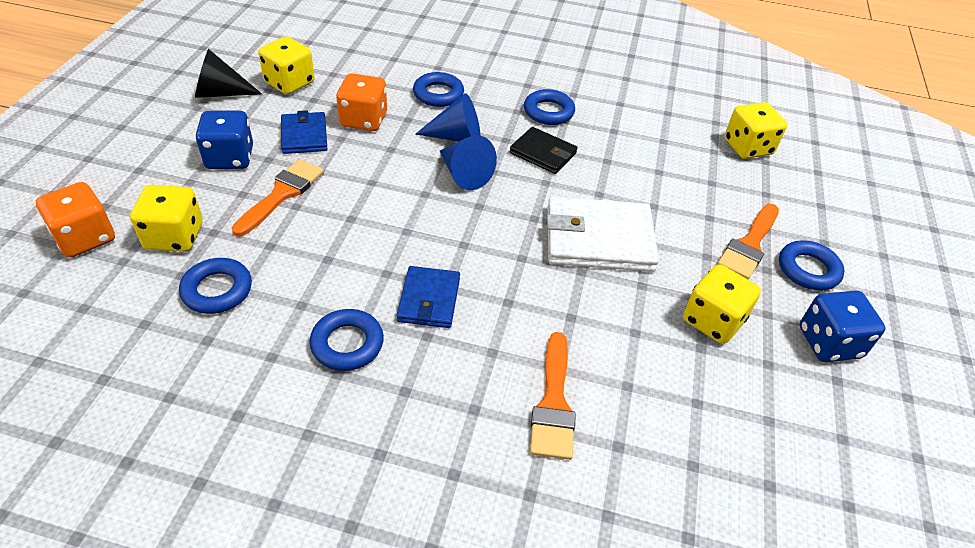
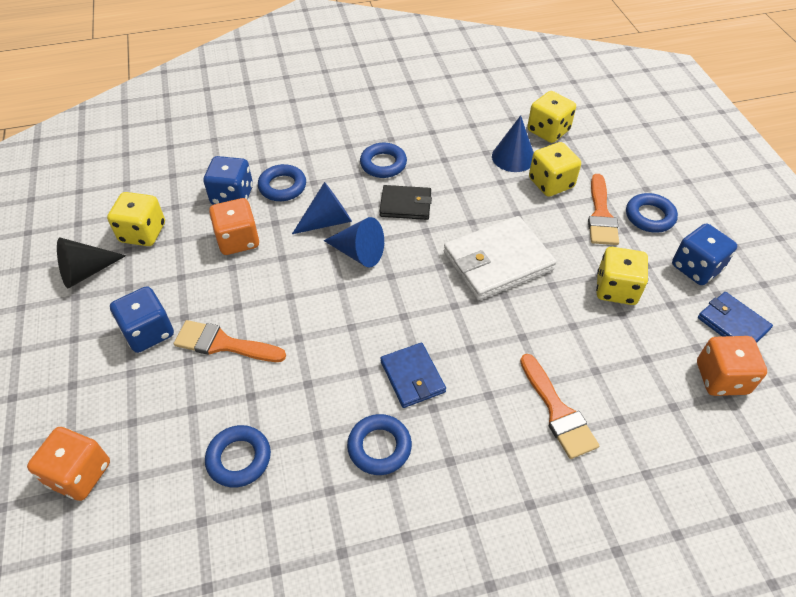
camera: 25 degrees left, 5 degrees up
(174, 236) = (161, 430): yellow dice -> yellow dice (551, 183)
(282, 194) = (223, 344): orange brush -> orange brush turned 75 degrees counterclockwise
(304, 136) = (198, 279): blue wallet -> blue wallet (732, 323)
(388, 84) = (232, 196): none -> blue dice
(689, 156) = (513, 157): none -> blue cone
(776, 466) = (721, 378): none -> orange dice

